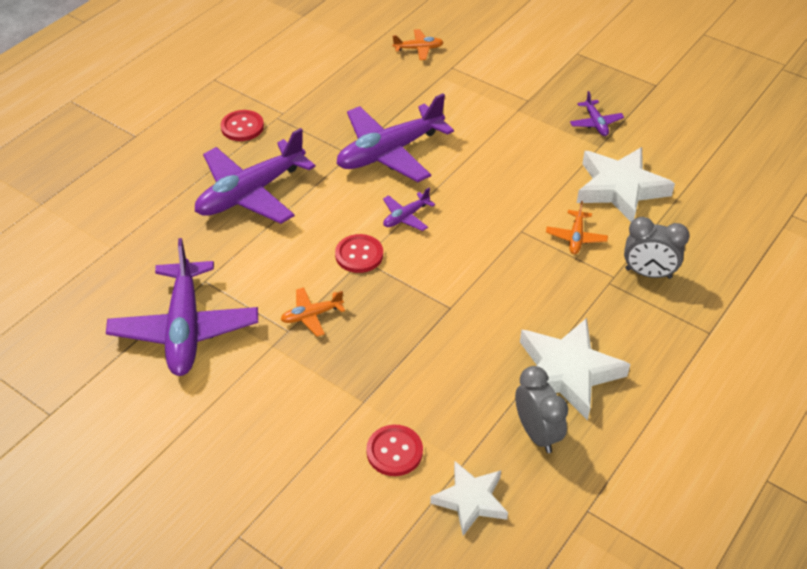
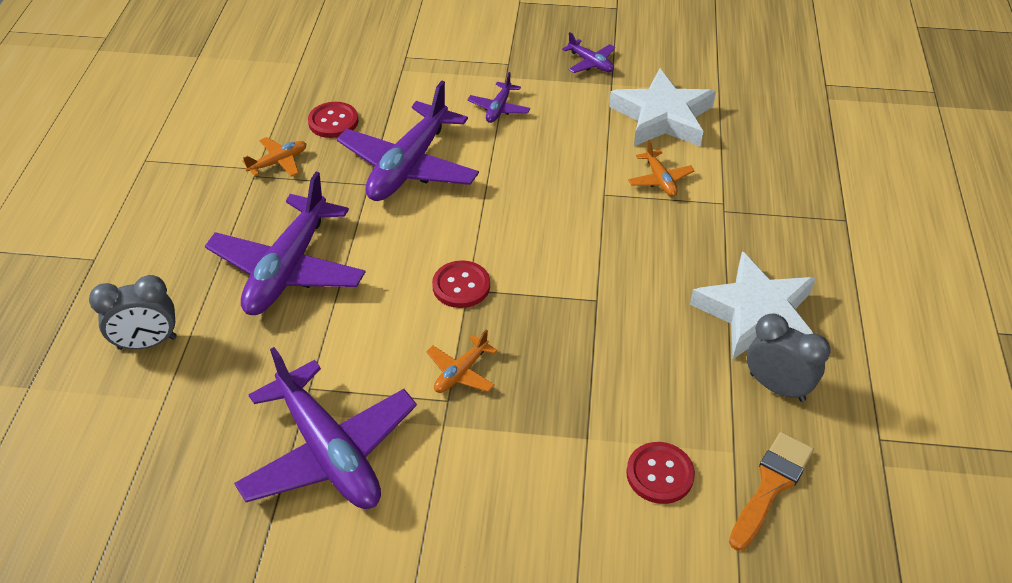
camera: 30 degrees left, 0 degrees up
(242, 127) = (221, 200): red button -> red button (333, 121)
(406, 217) = (478, 226): purple plane -> purple plane (499, 108)
(418, 49) = (356, 50): orange plane -> orange plane (278, 162)
(471, 500) = (771, 485): white star -> orange brush
(648, 273) = (751, 187): grey clock -> grey clock (147, 343)

